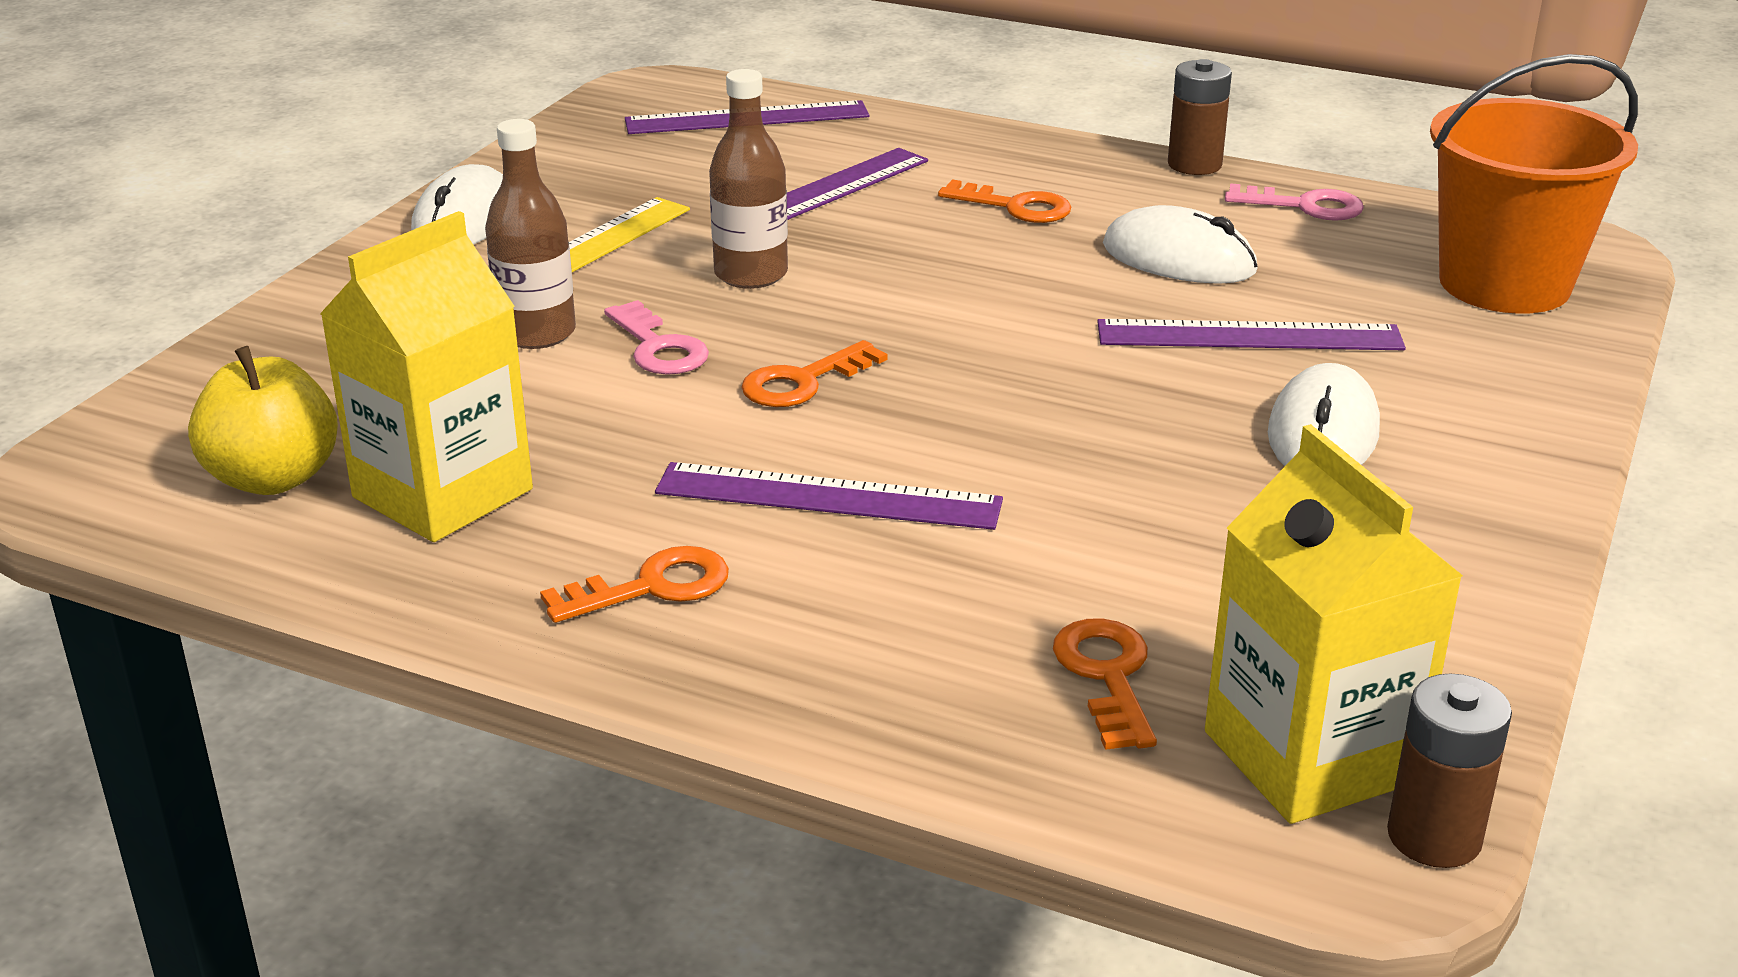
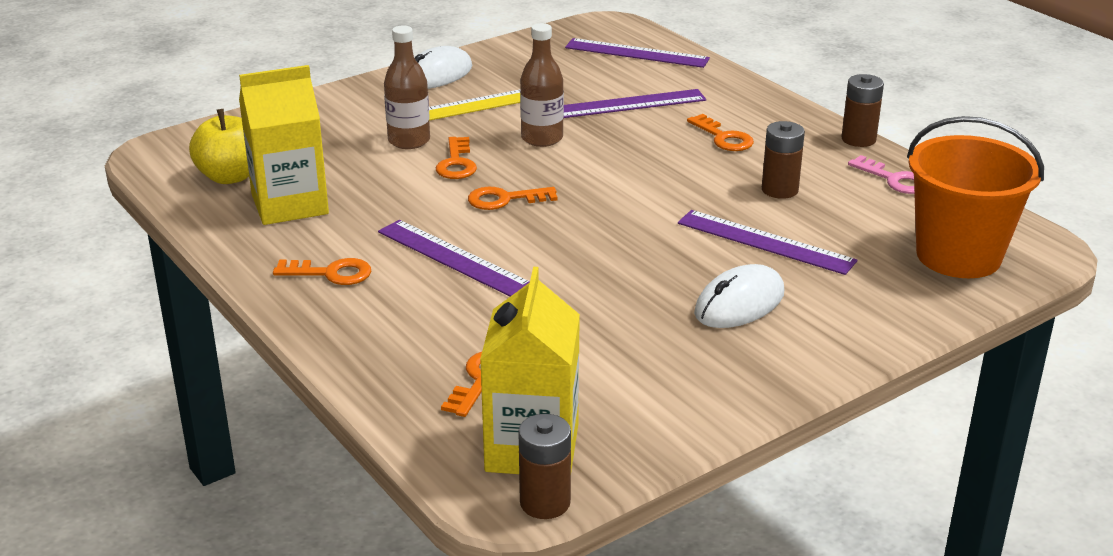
camera: 30 degrees right, 0 degrees up
(658, 348) = (456, 163): pink key -> orange key
(1178, 259) = (779, 190): white mouse -> brown battery

